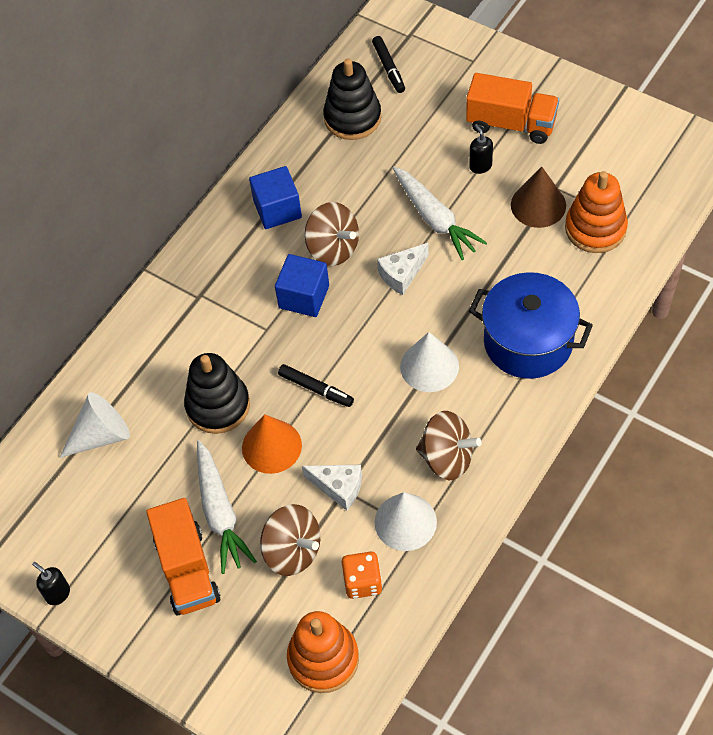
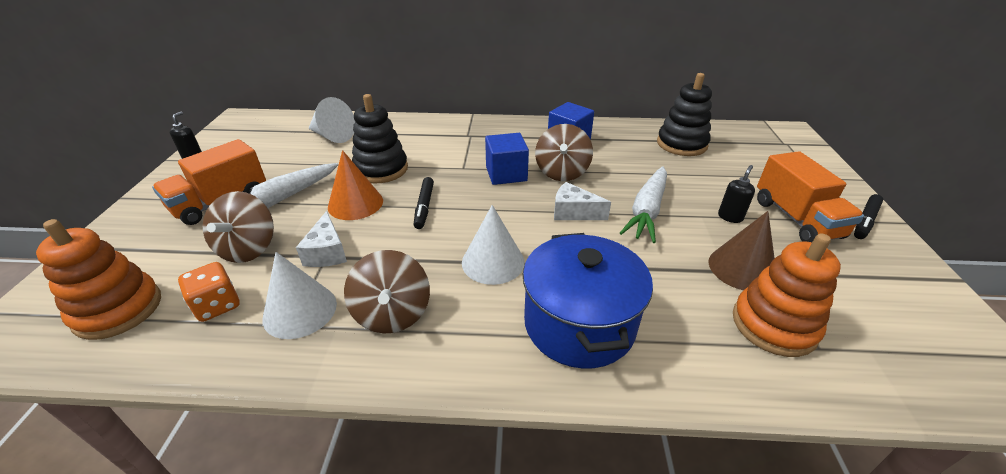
camera: 55 degrees right, 20 degrees down
(388, 68) = (744, 144): black marker -> black marker (865, 221)

